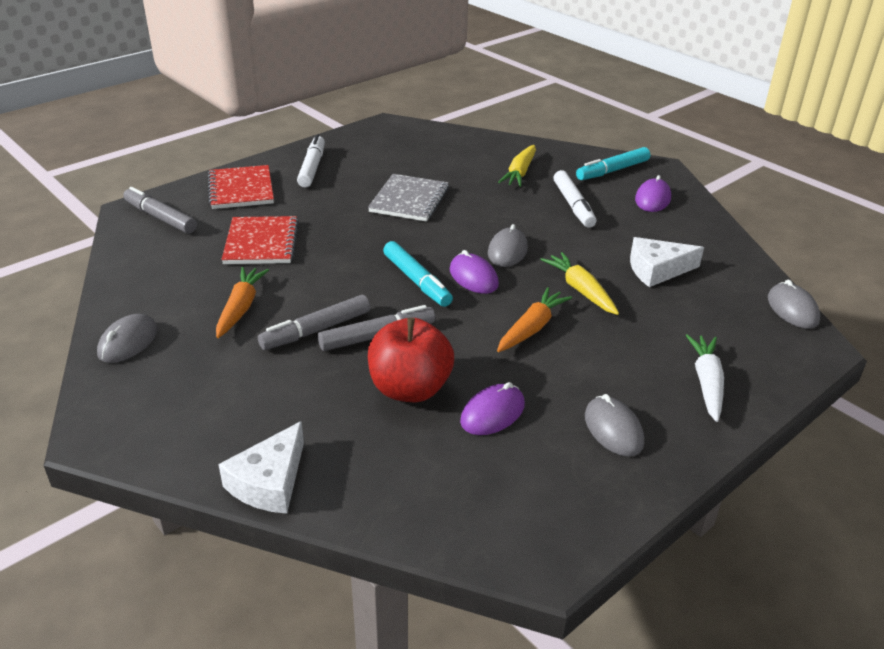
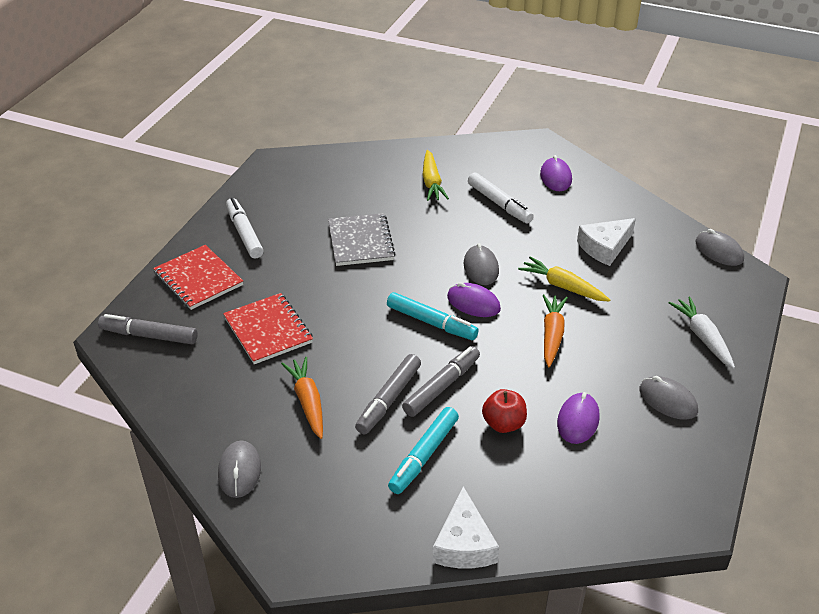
camera: 25 degrees left, 5 degrees up
(410, 389) = (503, 424): red apple -> red apple, size x0.61
(612, 171) = (505, 157): turquoise marker -> turquoise marker (423, 455)

